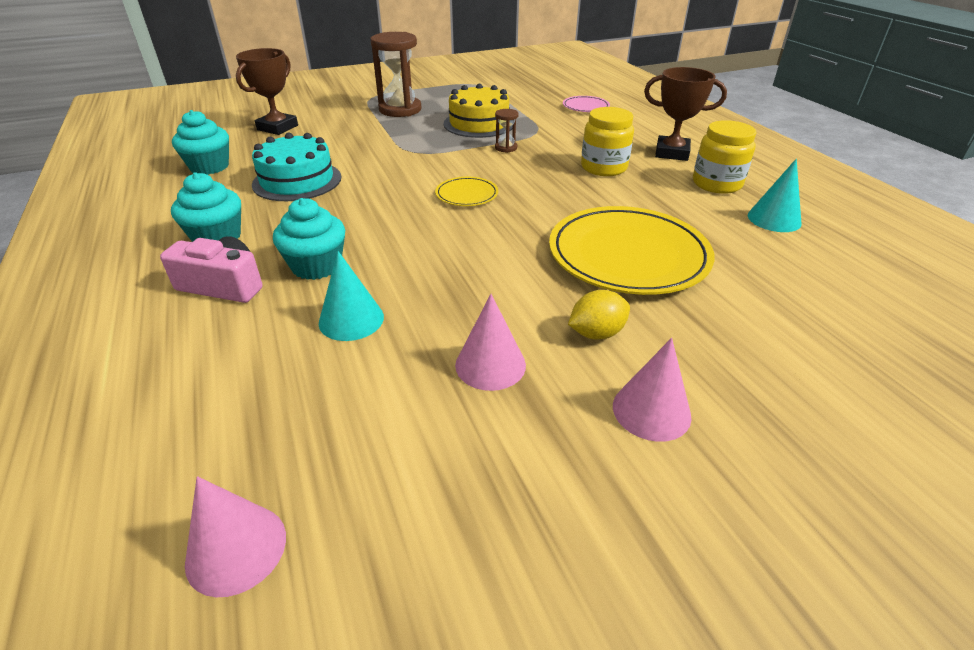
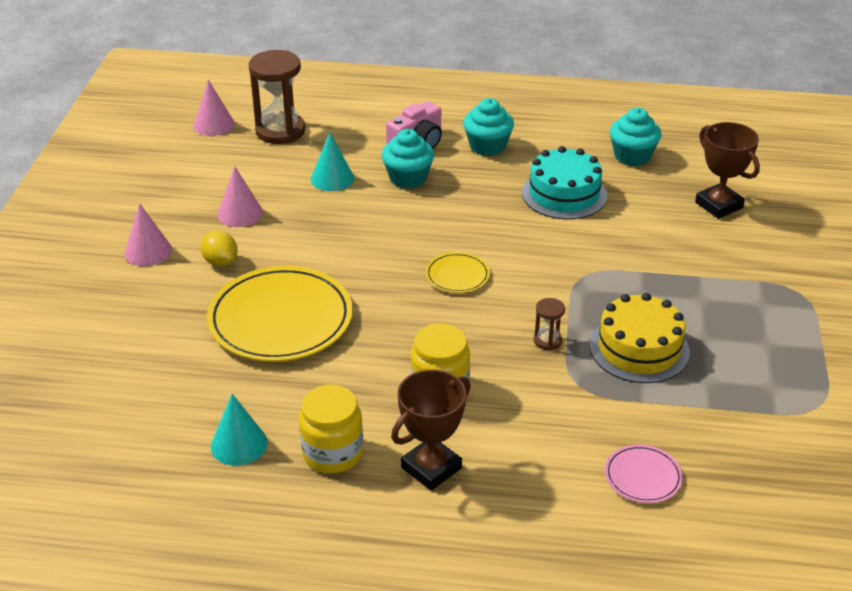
camera: 120 degrees right, 0 degrees up
(400, 110) = (732, 302): brown hourglass -> brown hourglass (280, 131)
(596, 333) = (220, 262): yellow lemon -> yellow lemon turned 45 degrees counterclockwise

